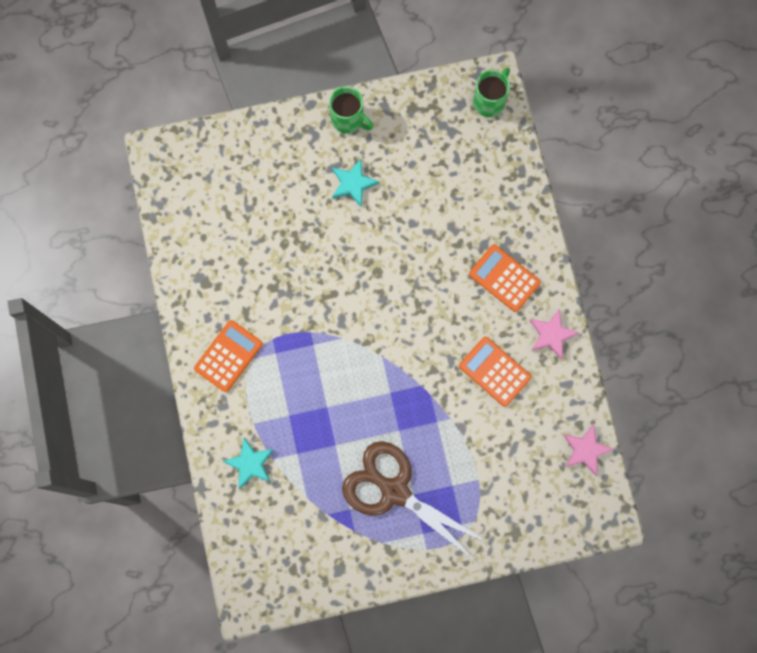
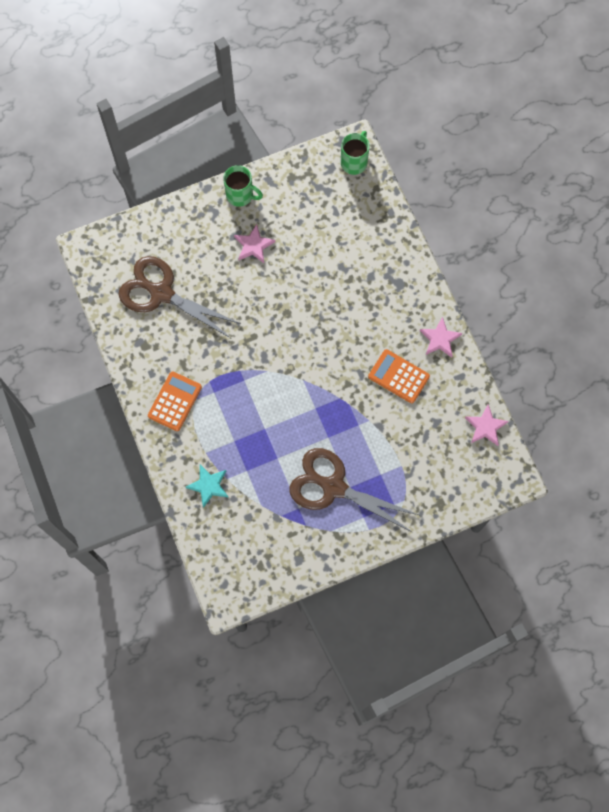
camera: 10 degrees left, 5 degrees down
(236, 223) = (162, 293): none -> brown scissors
(353, 183) = (253, 245): turquoise star -> pink star
(504, 278) = (392, 300): orange calculator -> none

